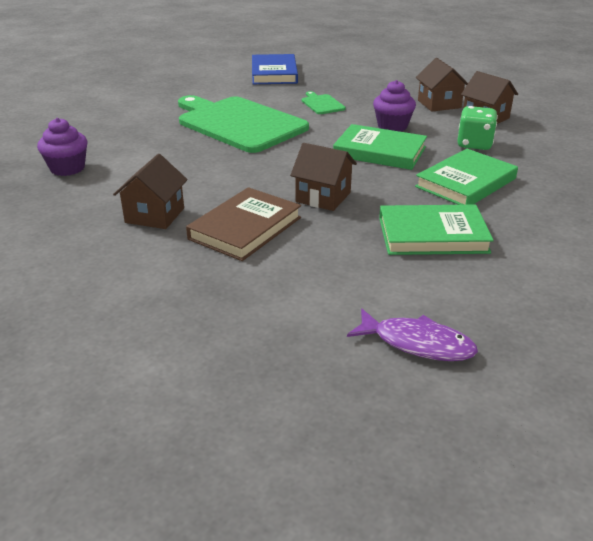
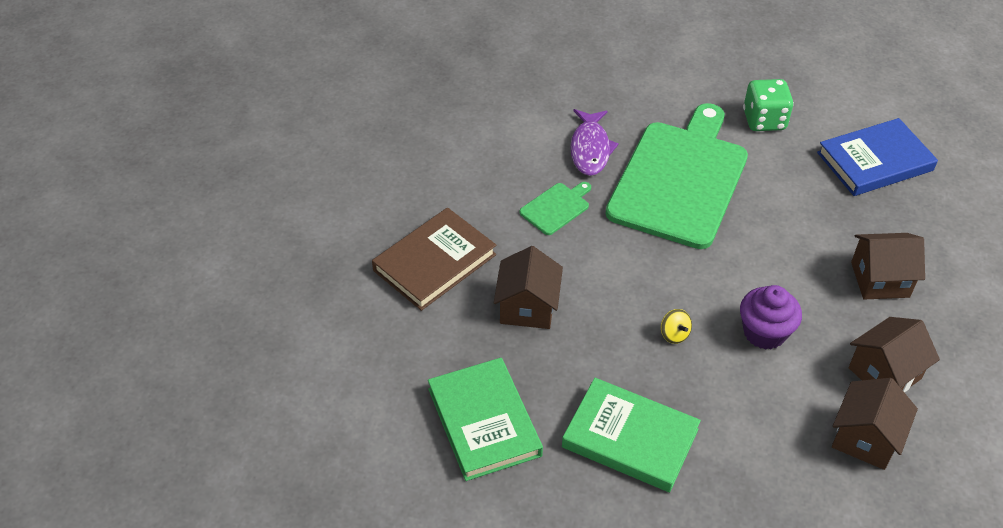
camera: 70 degrees right, 15 degrees up
(67, 168) = (494, 90): purple cupcake -> none
(155, 215) = (431, 188): brown house -> brown house (880, 279)
(245, 228) = (434, 262): brown book -> brown book turned 60 degrees counterclockwise
(322, 104) = (795, 241): green cutting board -> green cutting board (556, 207)
(379, 152) = (674, 334): green book -> yellow spinning top
(417, 343) = (287, 438): purple fish -> purple fish (590, 149)
(474, 144) = (757, 435): green dice -> green dice (764, 120)

